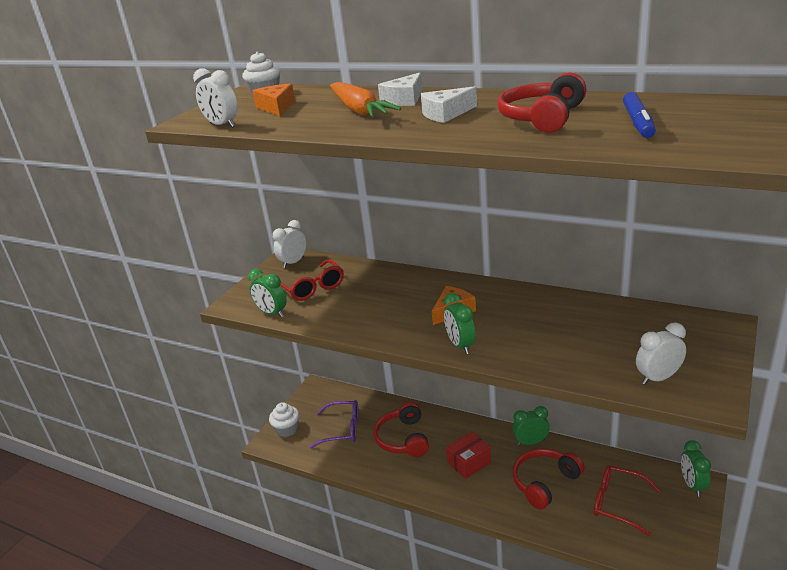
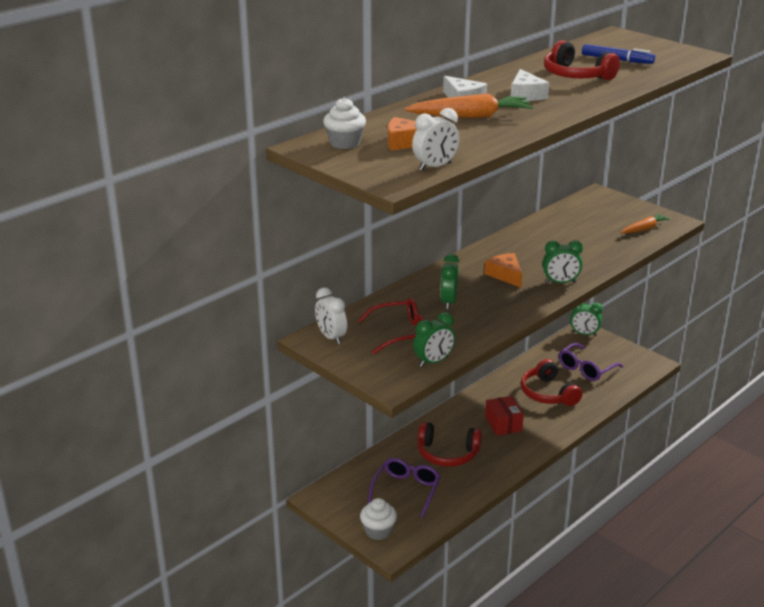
camera: 75 degrees left, 0 degrees up
(531, 442) = (498, 386): green clock -> green clock (448, 302)
(617, 503) = (586, 369): red glasses -> purple glasses
(658, 378) = (644, 229): white clock -> orange carrot

